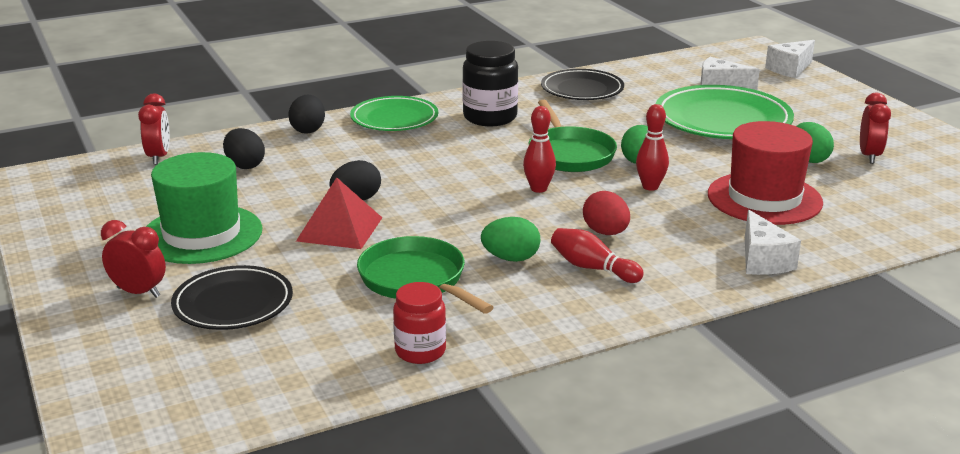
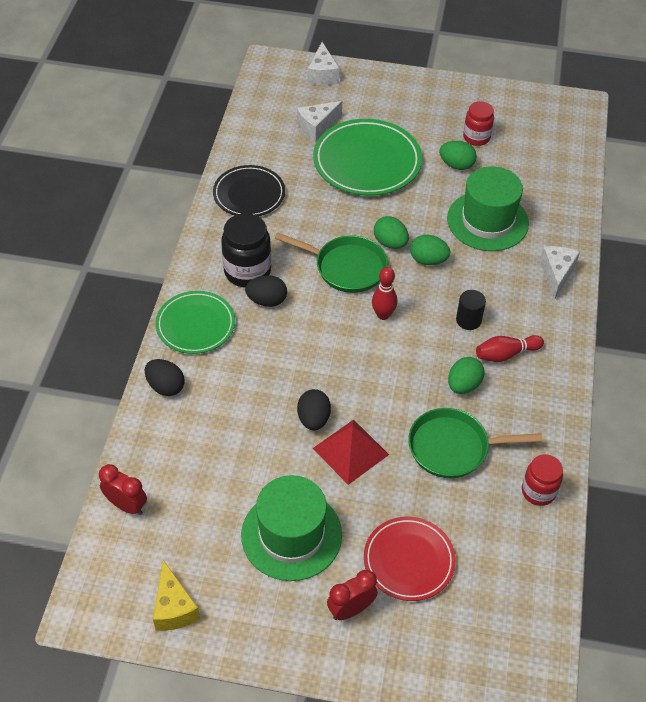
camera: 55 degrees left, 25 degrees up
(64, 210) = (174, 608): none -> yellow cheese
(233, 303) = (409, 560): black plate -> red plate
(245, 165) = (195, 456): black egg -> black egg (267, 301)
(605, 232) = (468, 320): red egg -> black cylinder
(650, 187) = (428, 260): red bowling pin -> green egg
(762, 260) = (556, 274): white cheese -> white cheese turned 105 degrees counterclockwise
(764, 198) = (487, 221): red hat -> green hat
(869, 156) = (476, 137): red clock -> red jar

